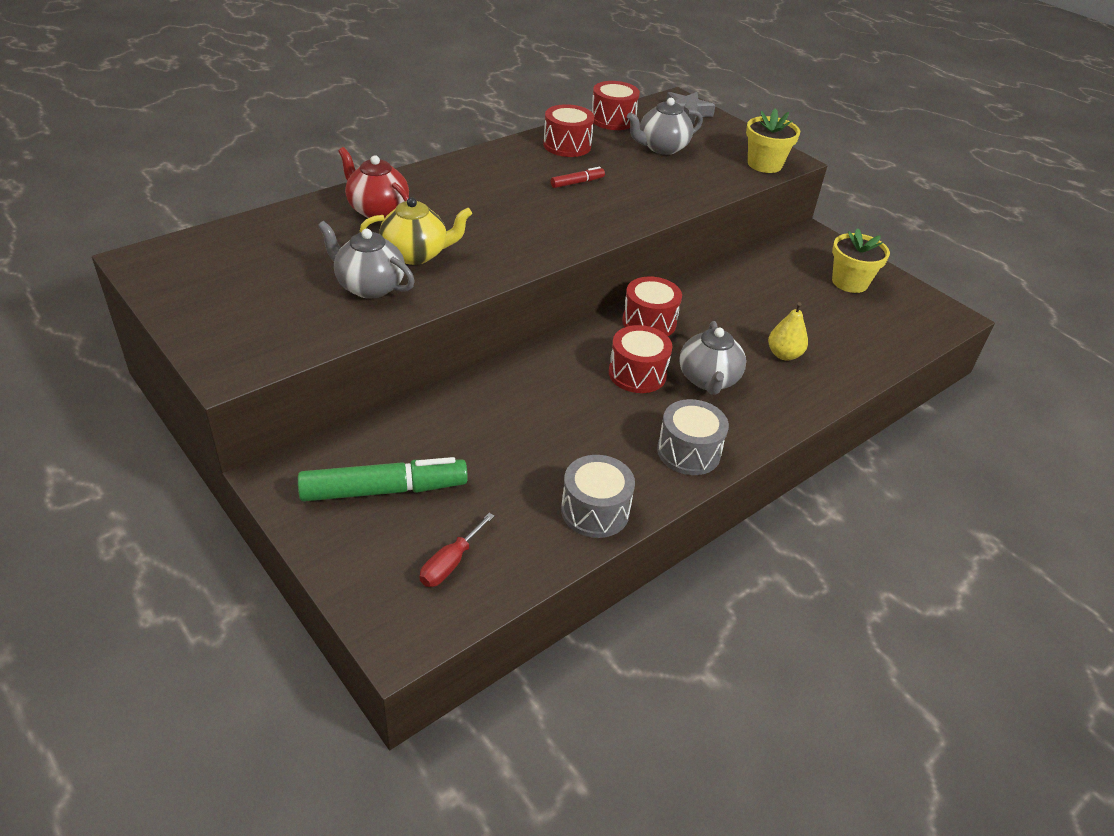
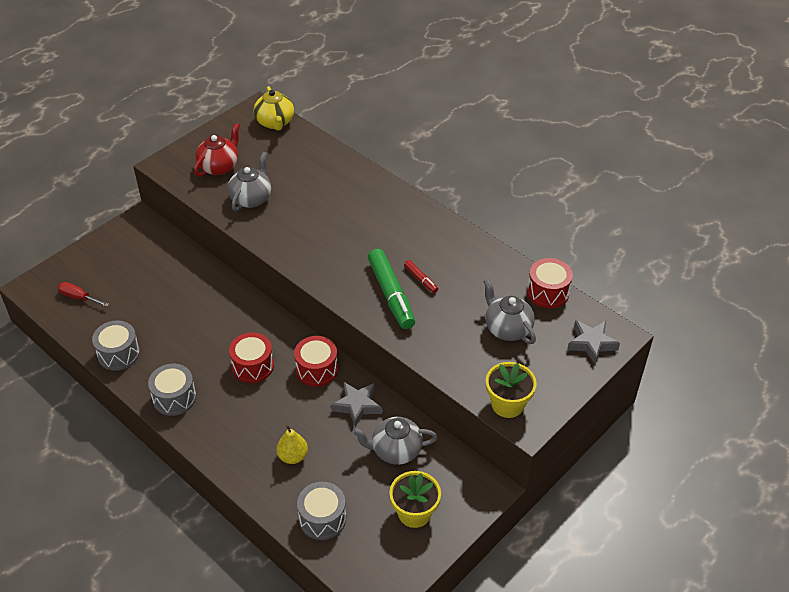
camera: 85 degrees right, 5 degrees up
(377, 210) = (342, 184): red teapot -> red teapot (219, 166)
(384, 490) = (131, 262): green marker -> green marker (391, 295)
(416, 254) = (293, 211): yellow teapot -> yellow teapot (275, 123)
(567, 145) = (483, 267): red drum -> none
(707, 299) = (357, 405): none -> grey star
(708, 380) = (252, 407): grey teapot -> grey teapot (395, 450)
(867, 342) = (322, 518): none -> grey drum

